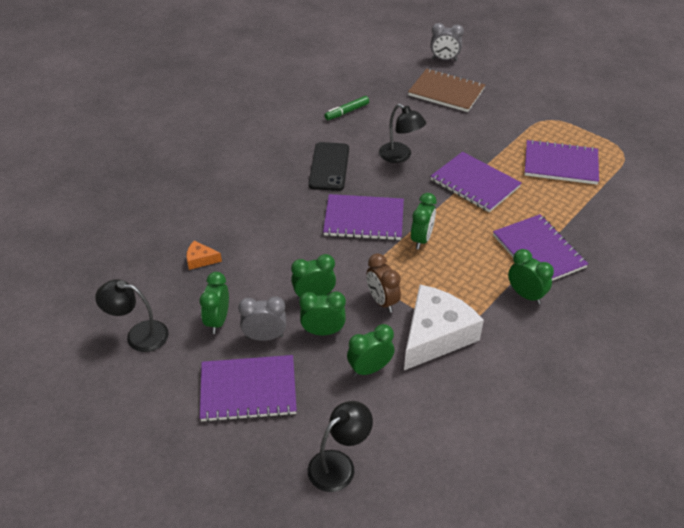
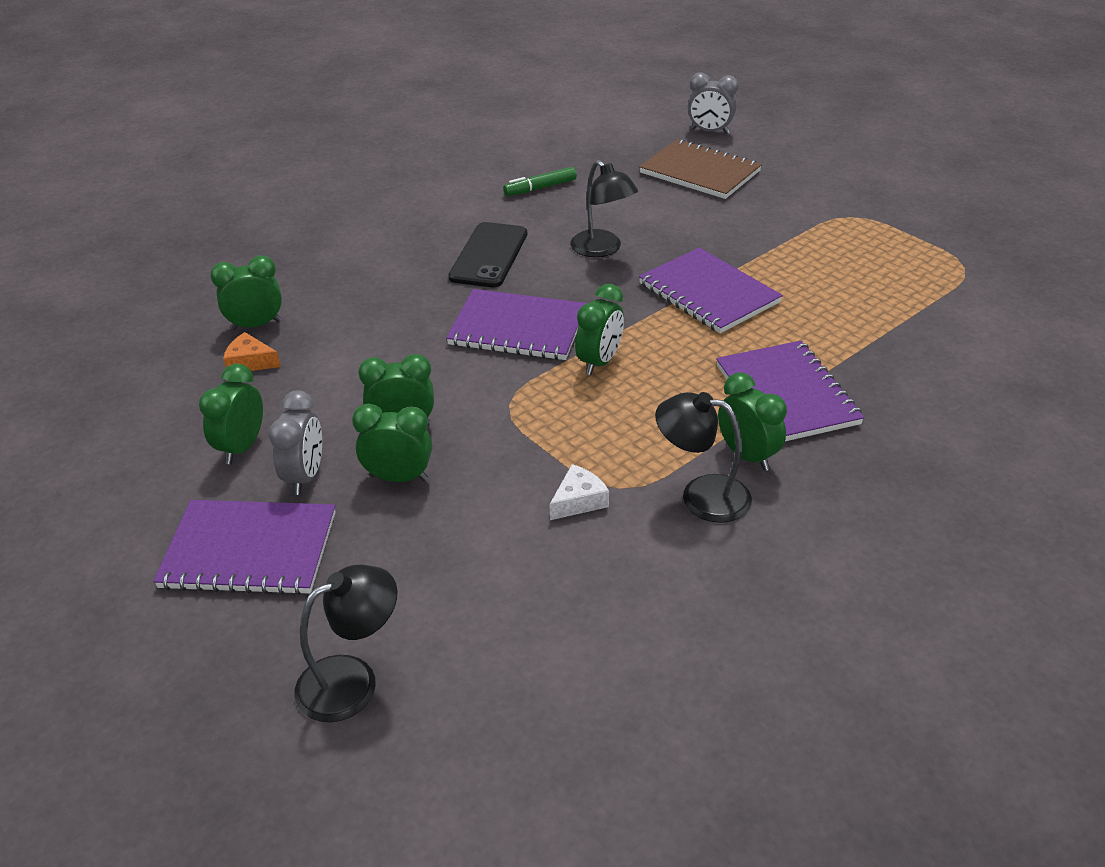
camera: 10 degrees right, 5 degrees down
(139, 335) = (116, 455): black lamp -> black lamp (701, 495)
(265, 337) = (305, 476): grey clock -> grey clock turned 90 degrees clockwise
(370, 369) = (454, 540): green clock -> green clock (256, 325)
(382, 301) = (508, 443): brown clock -> none
(435, 335) = (578, 500): white cheese -> white cheese, size x0.43
(560, 164) = (855, 277): purple notebook -> none

